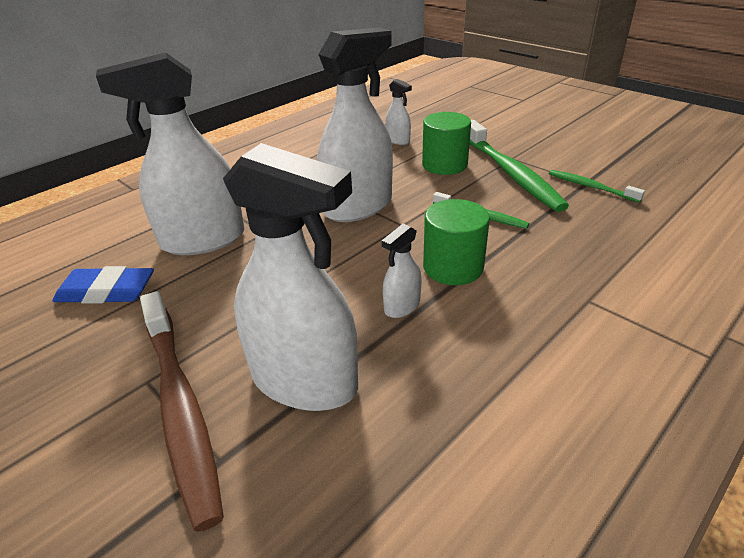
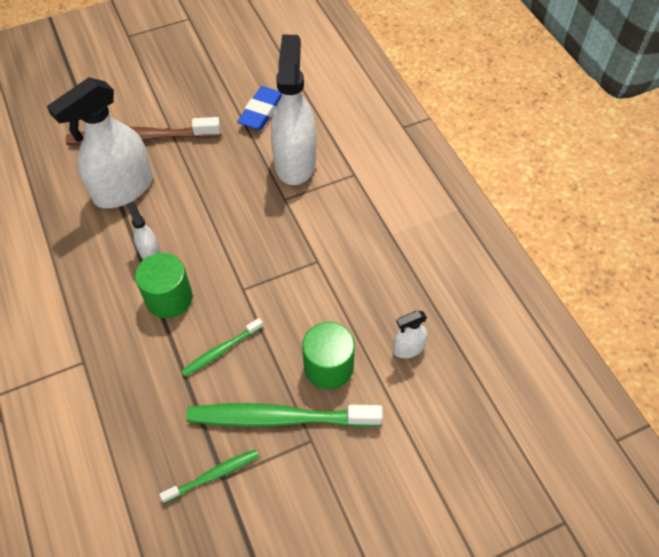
camera: 110 degrees right, 20 degrees up
(358, 206) = (288, 268): white spray bottle -> none

